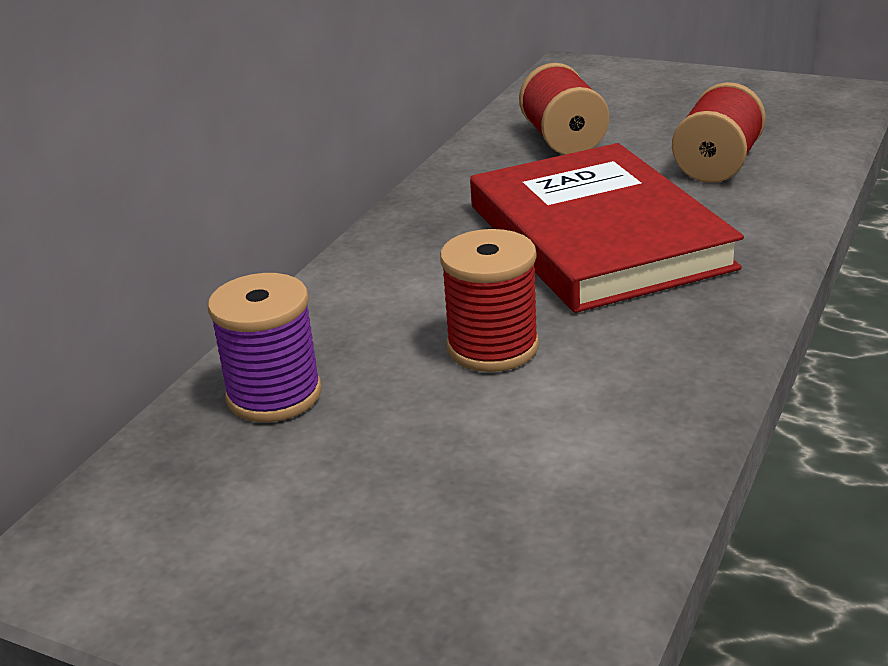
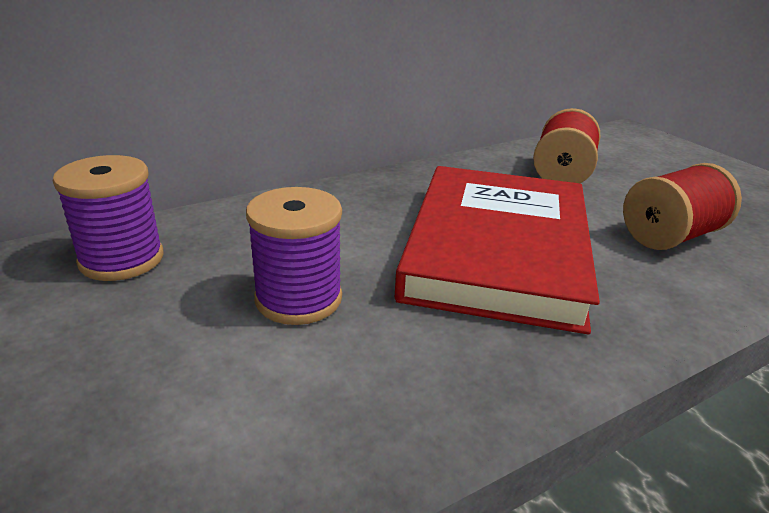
camera: 30 degrees right, 0 degrees up
(492, 347) = (298, 299): red spool -> purple spool

